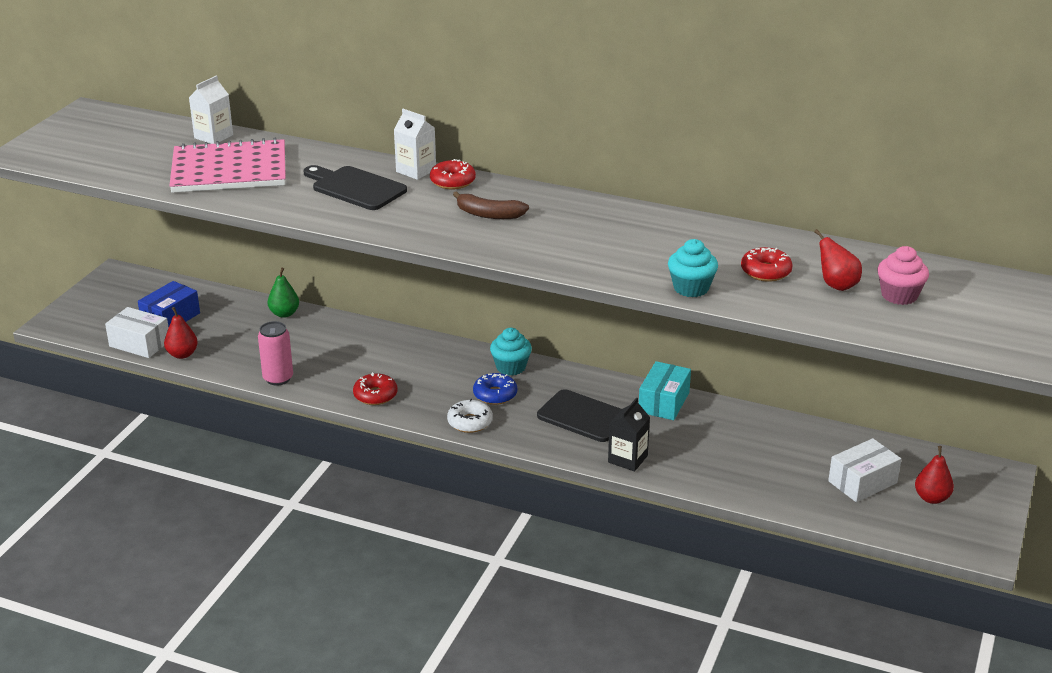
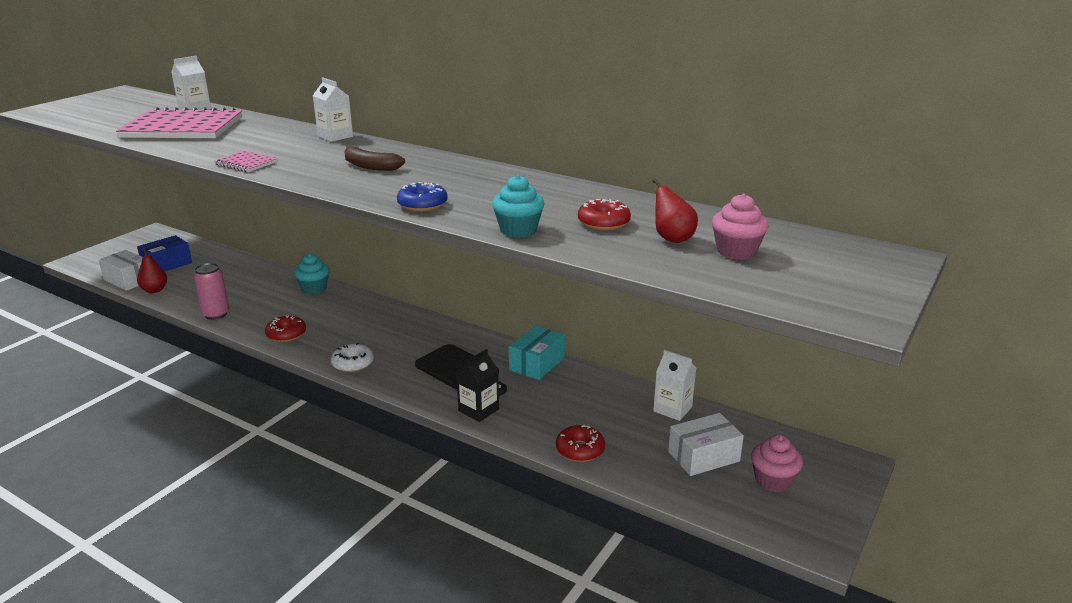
camera: 10 degrees right, 5 degrees down
(284, 314) = (256, 268): green pear -> none
(351, 221) = (246, 163): none -> pink notebook
(355, 187) = (273, 143): black cutting board -> none
(452, 181) = (359, 144): red donut -> red donut (580, 450)
(495, 395) = (388, 343): blue donut -> blue donut (422, 205)
(511, 367) = (415, 323): turquoise cupcake -> turquoise cupcake (314, 288)
(818, 437) = (672, 409): none -> white carton
(931, 498) = (773, 481): red pear -> pink cupcake

